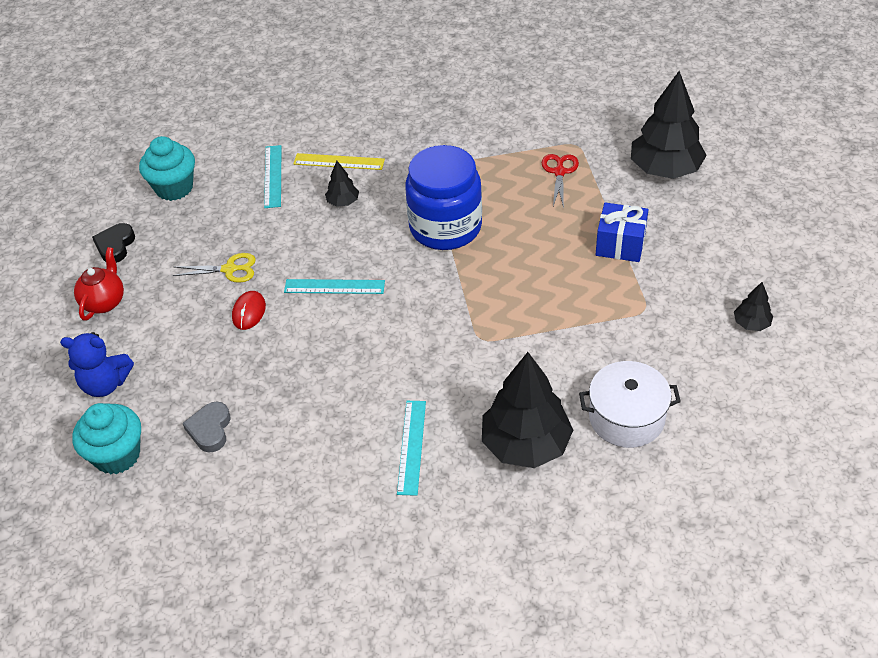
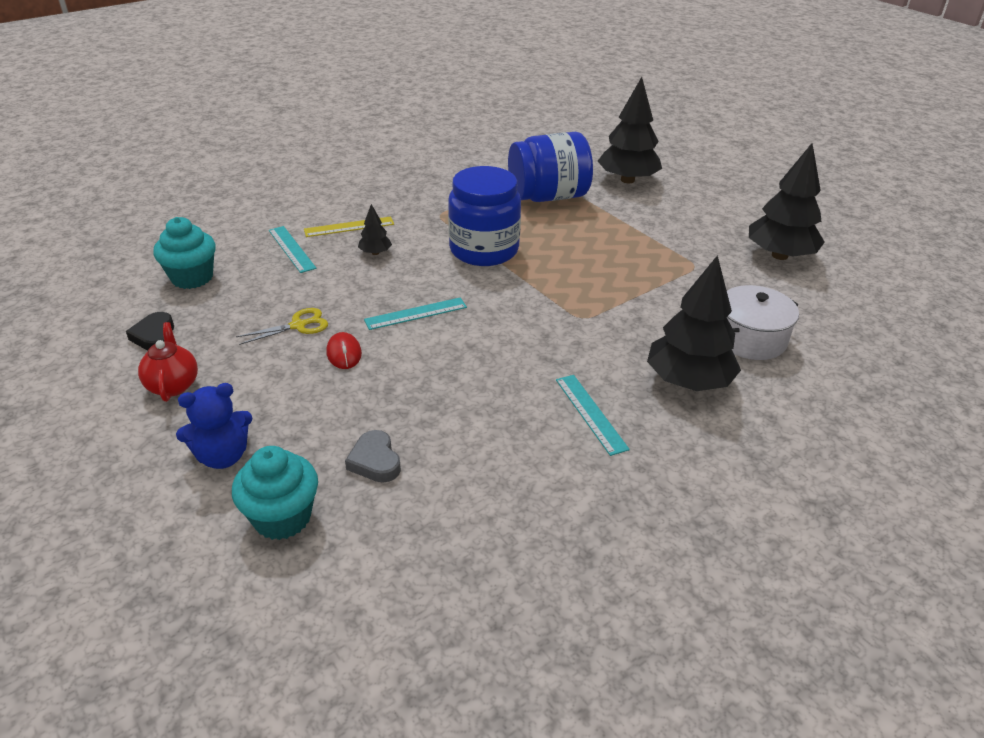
camera: 30 degrees left, 10 degrees down
(559, 172) = (548, 197): red scissors -> blue jar
(620, 245) = (637, 230): blue gift -> none
(751, 323) = (780, 255): black tree -> black tree, size x2.19

